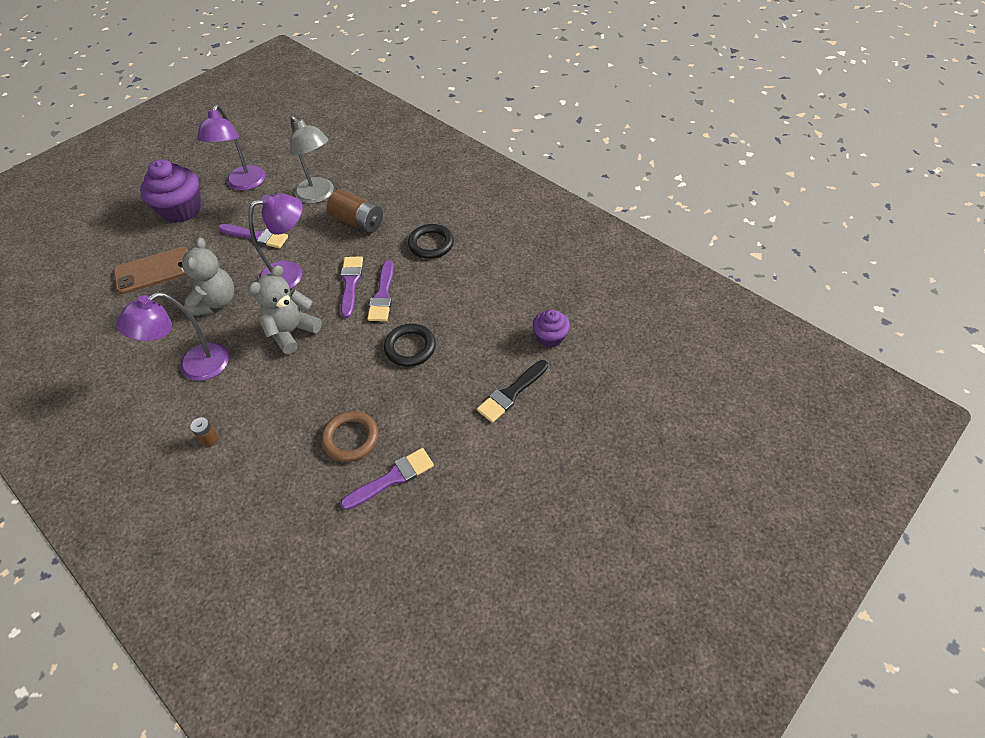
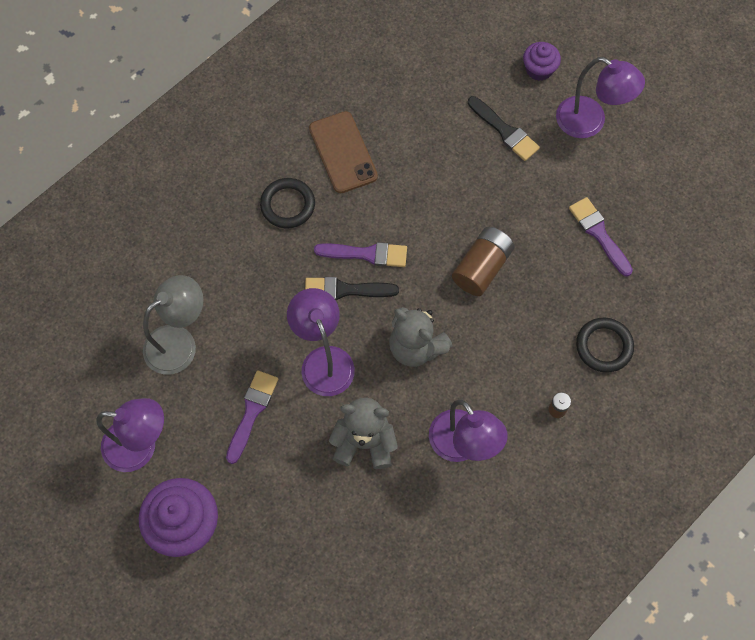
camera: 90 degrees left, 15 degrees up
(154, 270) = (303, 533): brown phone -> brown phone (343, 152)
(350, 283) = (345, 290): purple brush -> black brush
(351, 438) = (555, 273): brown ring -> none
(358, 222) = (238, 290): brown battery -> brown battery (482, 268)
(410, 347) = (444, 223): black ring -> black ring (604, 346)
(527, 471) = (590, 122): none -> purple lamp
(550, 337) = (436, 93): purple cupcake -> purple cupcake (539, 69)

